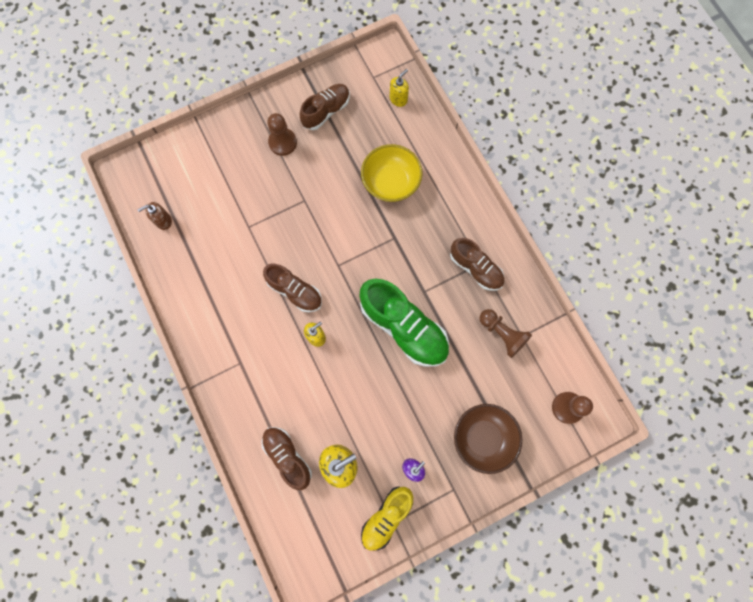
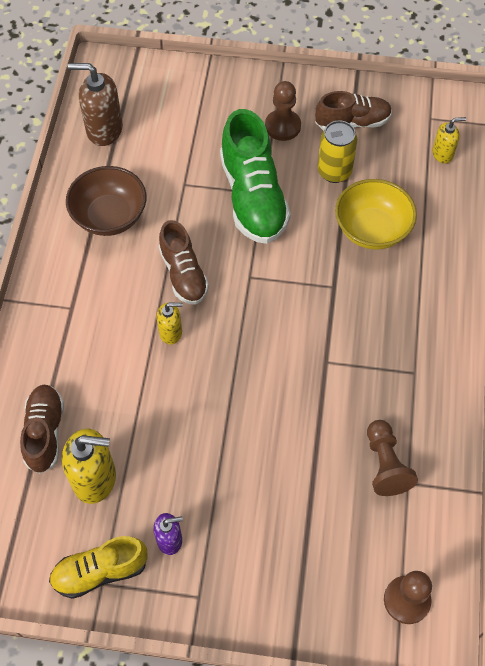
camera: 35 degrees right, 15 degrees down
(163, 221) = (104, 130): brown soap dispenser -> brown soap dispenser, size x1.75
(339, 155) = (334, 171): none -> yellow can
(403, 327) = (274, 383): green shoe -> green shoe (253, 197)
(475, 268) = (405, 374): brown shoe -> none
(483, 438) = (277, 563): brown bowl -> brown bowl (110, 216)

